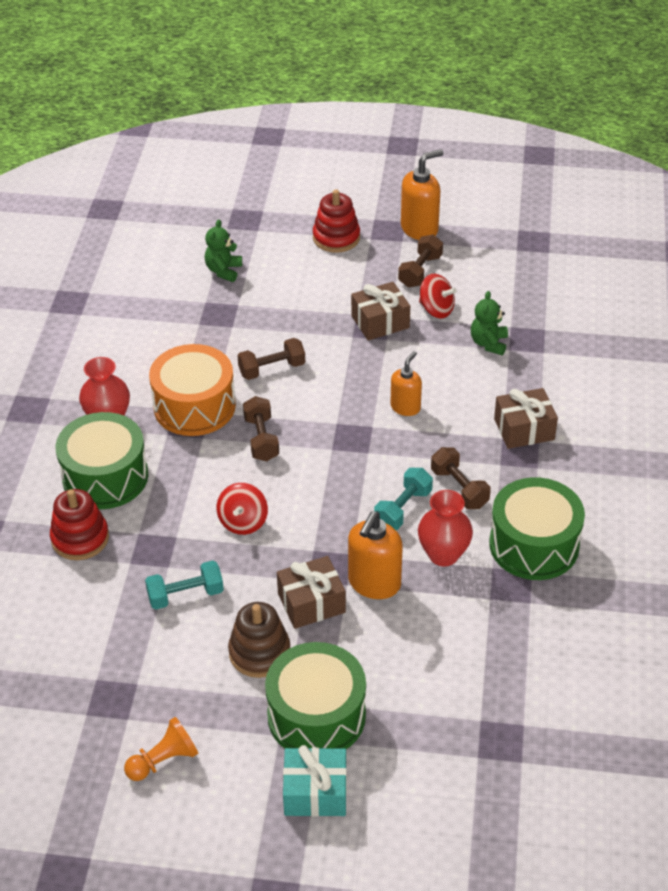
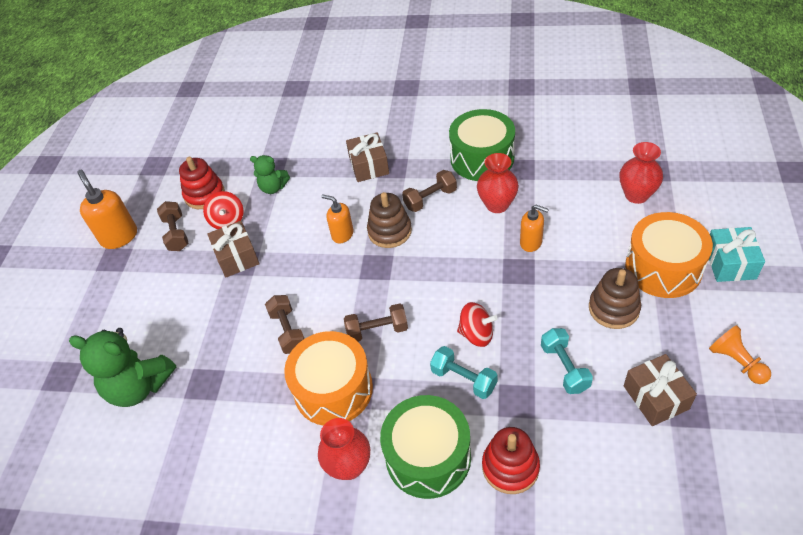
camera: 85 degrees left, 5 degrees up
(223, 271) = (139, 386): green teddy bear -> green teddy bear, size x1.78
(311, 603) = (557, 279): brown gift -> brown gift (656, 397)
(316, 715) = (663, 268): green drum -> orange drum
(336, 238) = (114, 296): red stacking toy -> red stacking toy (204, 194)
(374, 583) = (531, 242): orange soap dispenser -> orange soap dispenser, size x0.64
(403, 509) = (453, 230): turquoise dumbbell -> turquoise dumbbell (464, 379)
(406, 449) = (389, 231): none -> brown stacking toy
(420, 271) = (176, 233): brown dumbbell -> brown dumbbell turned 45 degrees clockwise
(436, 309) = (227, 221): red spinning top -> red spinning top turned 135 degrees clockwise
(450, 710) = (636, 195): none -> red vase

